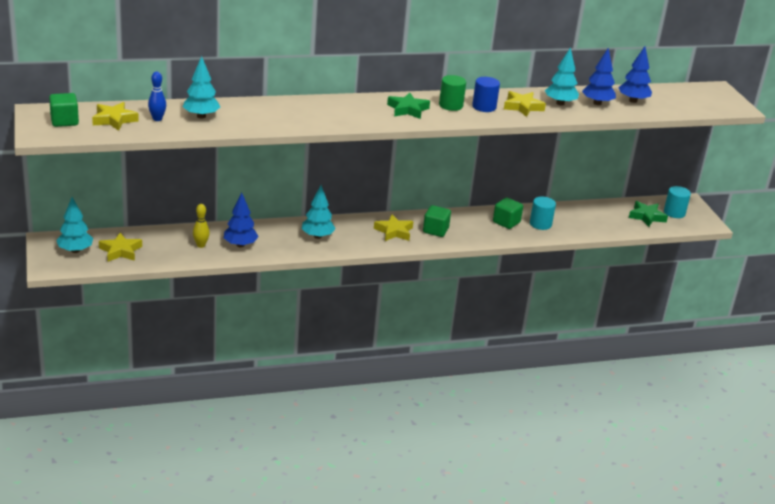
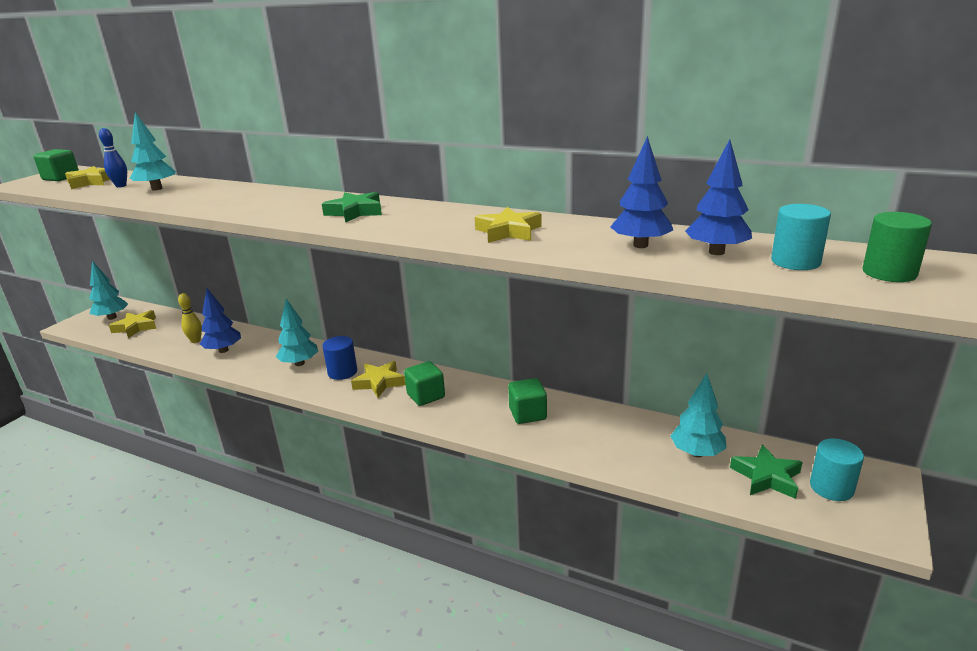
camera: 45 degrees right, 5 degrees down
(451, 105) = (415, 216): green cylinder -> green cylinder (889, 273)
(484, 107) = (454, 223): blue cylinder -> blue cylinder (342, 372)
(540, 224) = (571, 431): turquoise cylinder -> turquoise cylinder (795, 262)
(560, 103) = (576, 236): turquoise tree -> turquoise tree (697, 453)

